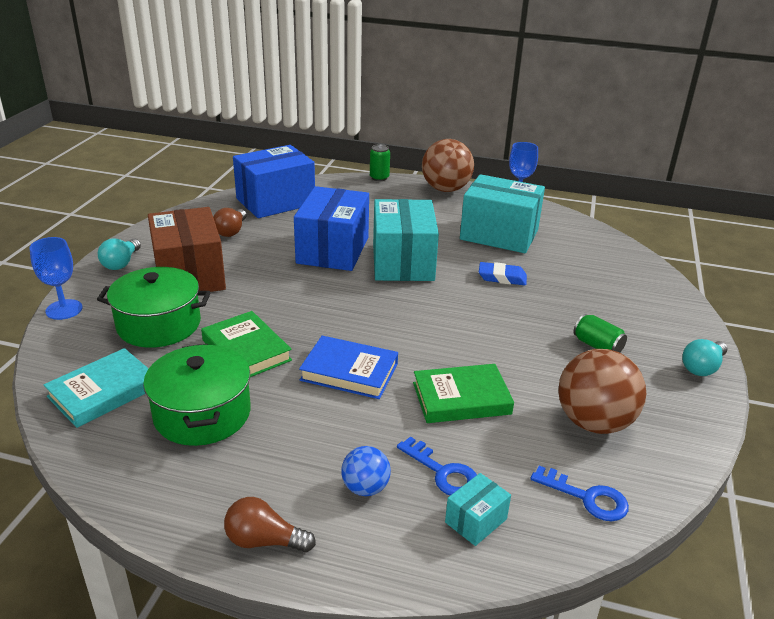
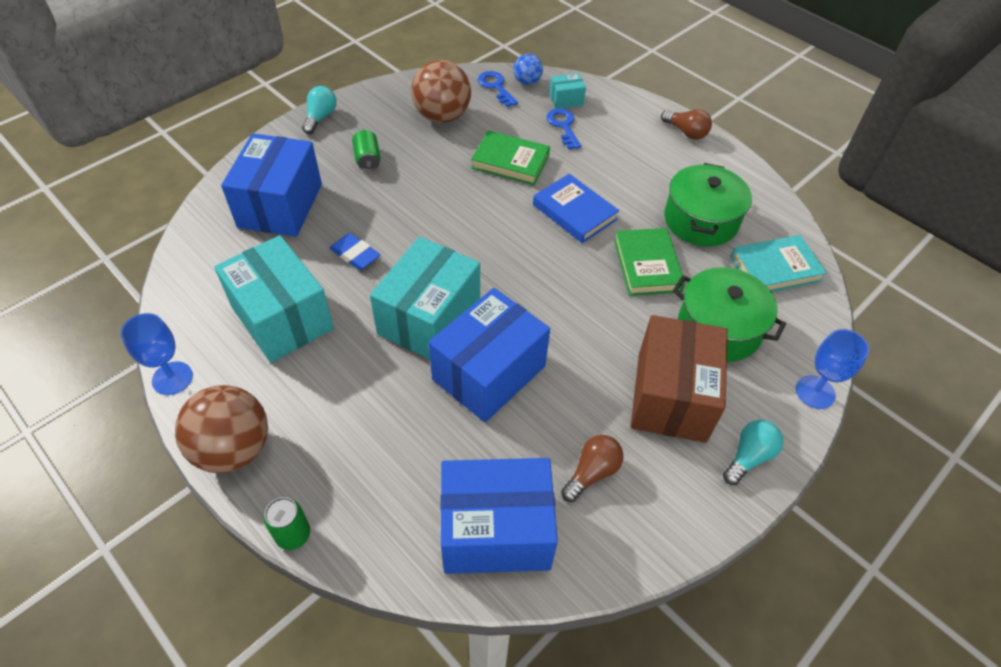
camera: 150 degrees left, 20 degrees up
(365, 488) = (615, 135): blue ball -> blue ball (527, 82)
(605, 287) = (280, 205): none -> blue box
(702, 367) = (320, 117): turquoise light bulb -> turquoise light bulb turned 60 degrees counterclockwise

